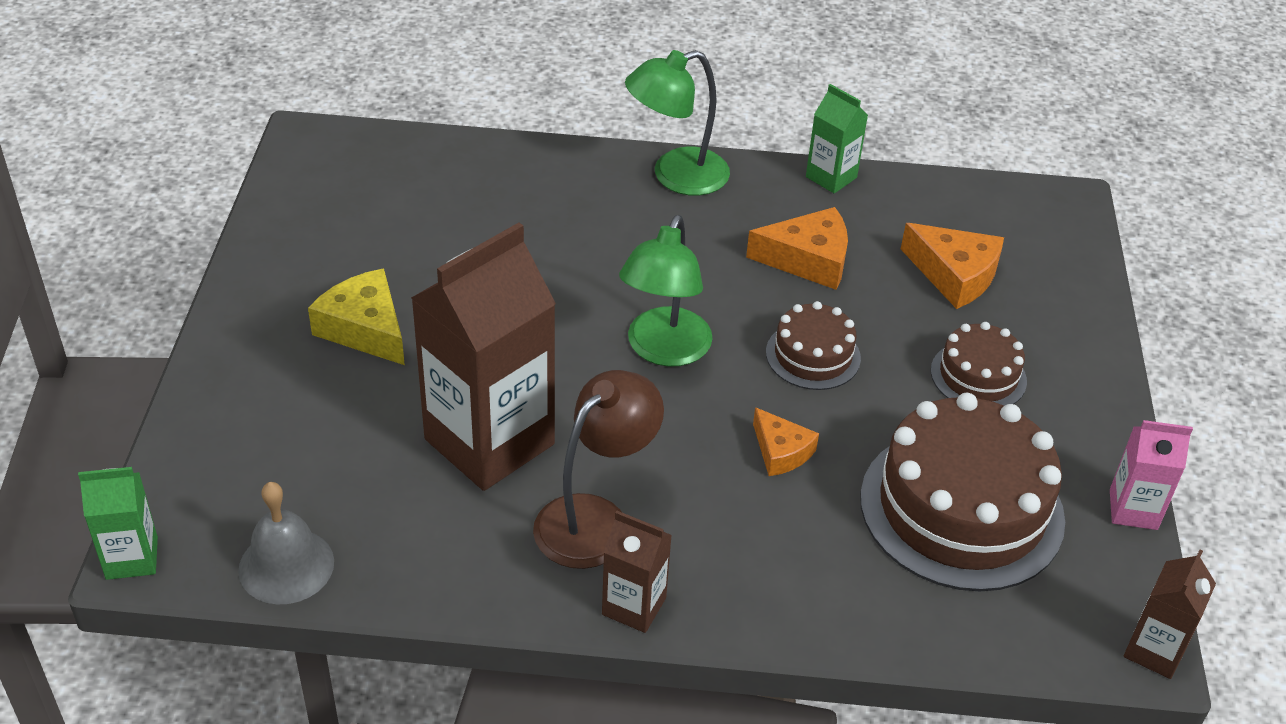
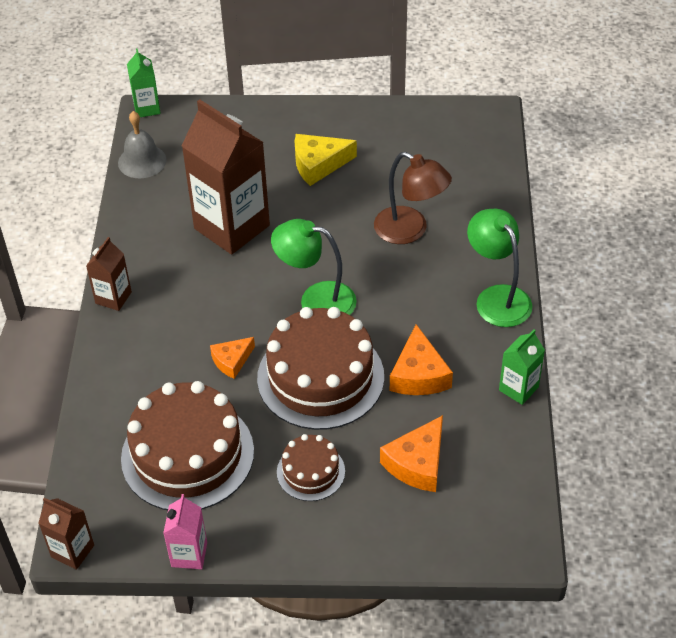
camera: 90 degrees right, 5 degrees up
(365, 329) = (318, 164): yellow cheese -> yellow cheese turned 150 degrees counterclockwise
(595, 519) = (175, 277): brown lamp -> brown lamp (410, 230)
(813, 355) = (320, 377): brown cake -> brown cake, size x1.96

